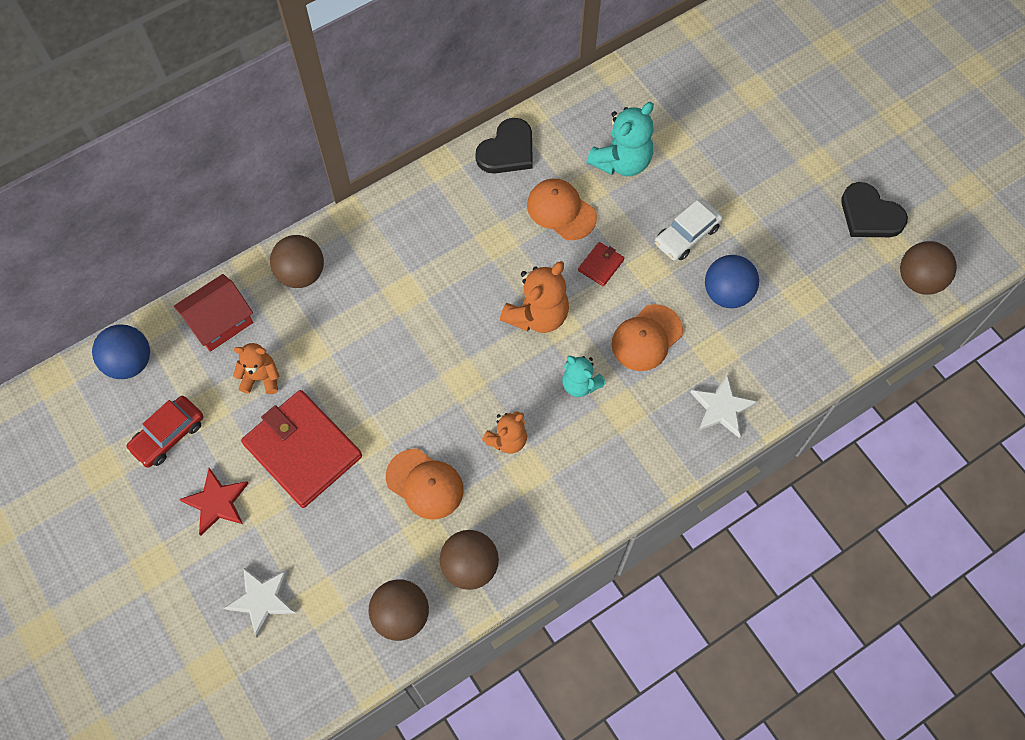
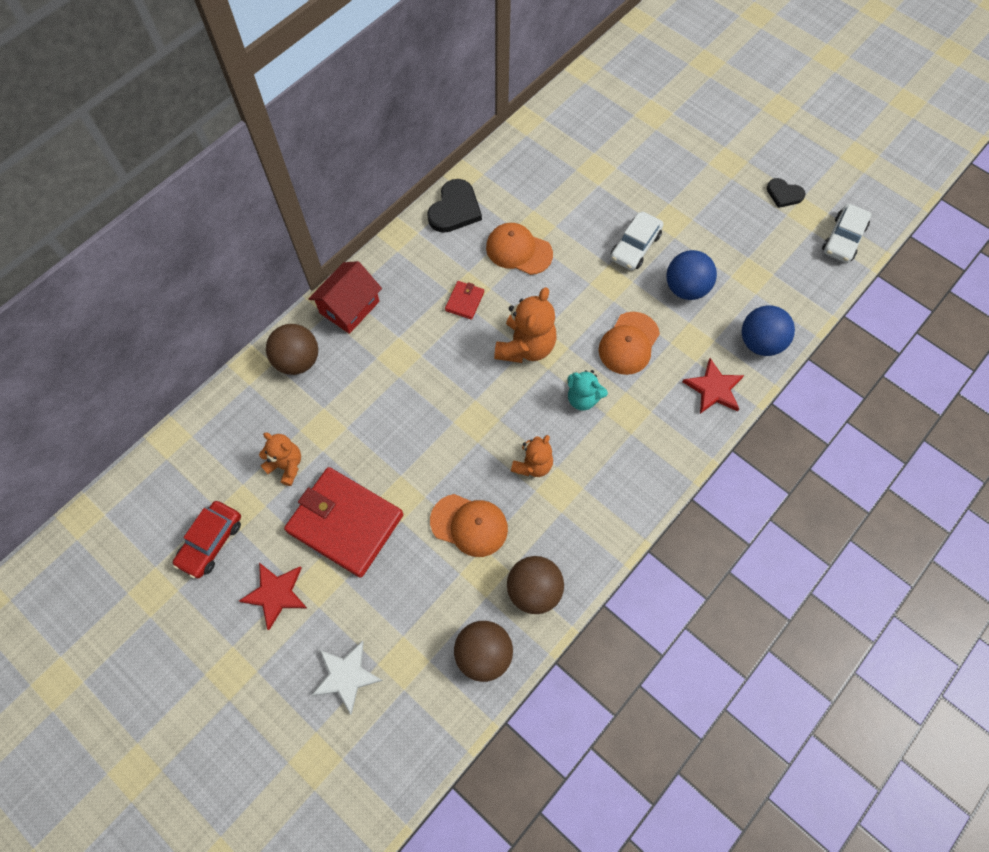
camera: 15 degrees left, 0 degrees up
(129, 362) = (154, 482): blue ball -> blue ball (760, 342)
(220, 322) = (232, 423): red house -> red house (349, 307)
(261, 378) = (286, 465): orange teddy bear -> orange teddy bear turned 45 degrees clockwise
(601, 265) = (568, 290): red wallet -> red wallet (464, 301)
(621, 162) = (558, 197): turquoise teddy bear -> none
(721, 408) = (714, 389): white star -> red star
(869, 215) = (784, 194): black heart -> black heart, size x0.61
(919, 280) = (843, 239): brown ball -> white car

